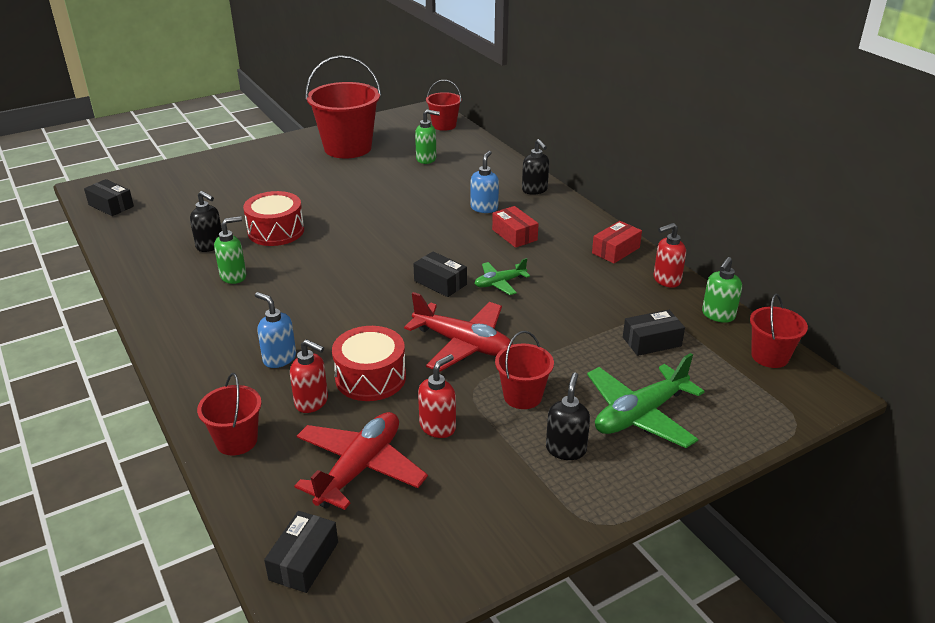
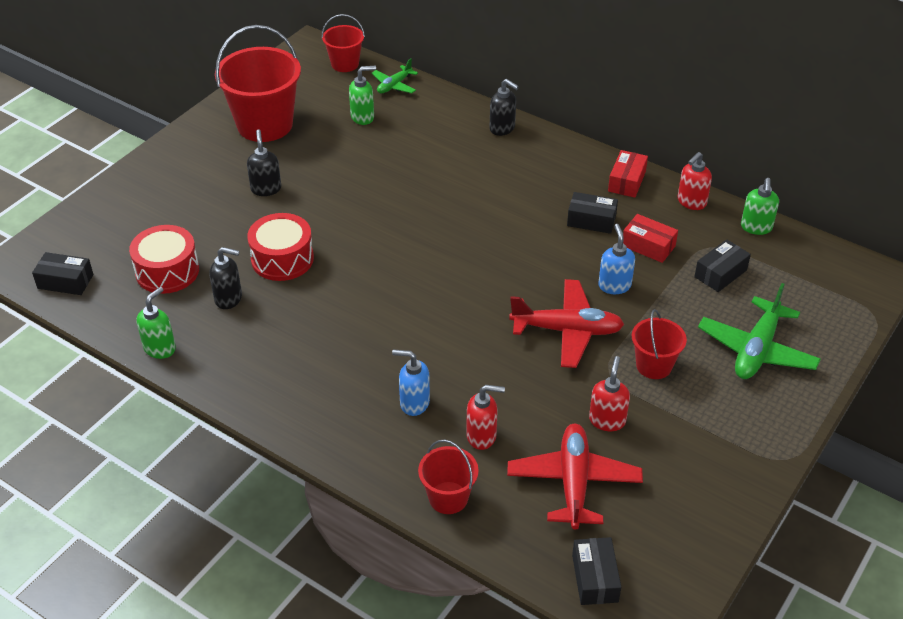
camera: 25 degrees left, 10 degrees up
(234, 276) = (288, 327): green soap dispenser -> green soap dispenser (160, 348)
(370, 377) = (513, 393): red drum -> red drum (167, 271)
(440, 283) = (495, 270): black box -> black box (591, 220)
(484, 208) = (470, 166): blue soap dispenser -> blue soap dispenser (614, 285)
(499, 283) = (550, 252): green plane -> green plane (394, 85)
(514, 235) = (523, 191): red box -> red box (648, 246)
(566, 449) = (721, 403): black soap dispenser -> black soap dispenser (266, 189)
(770, 356) = (820, 257): red bucket -> none

